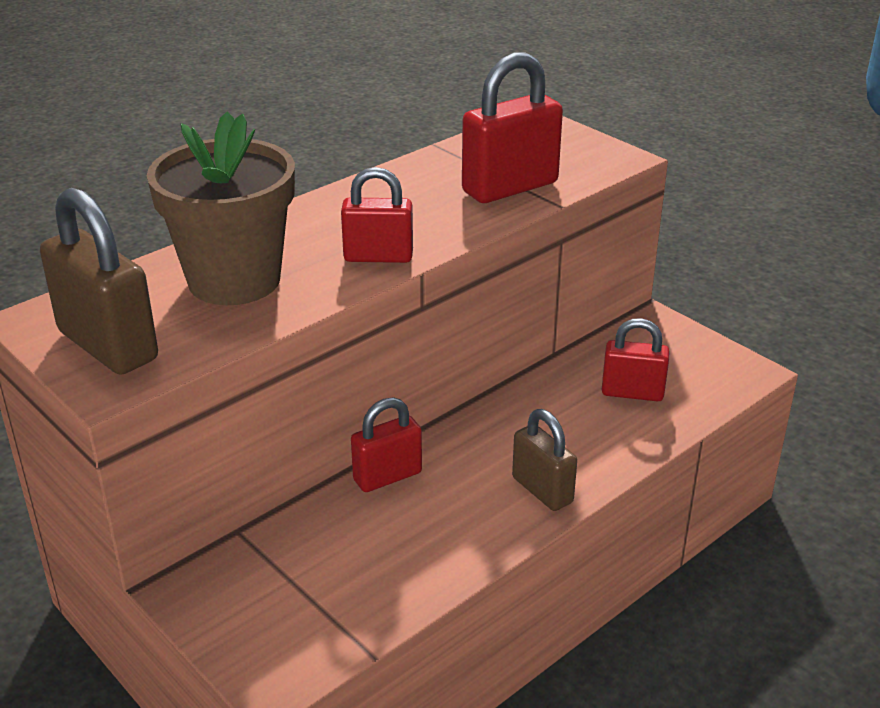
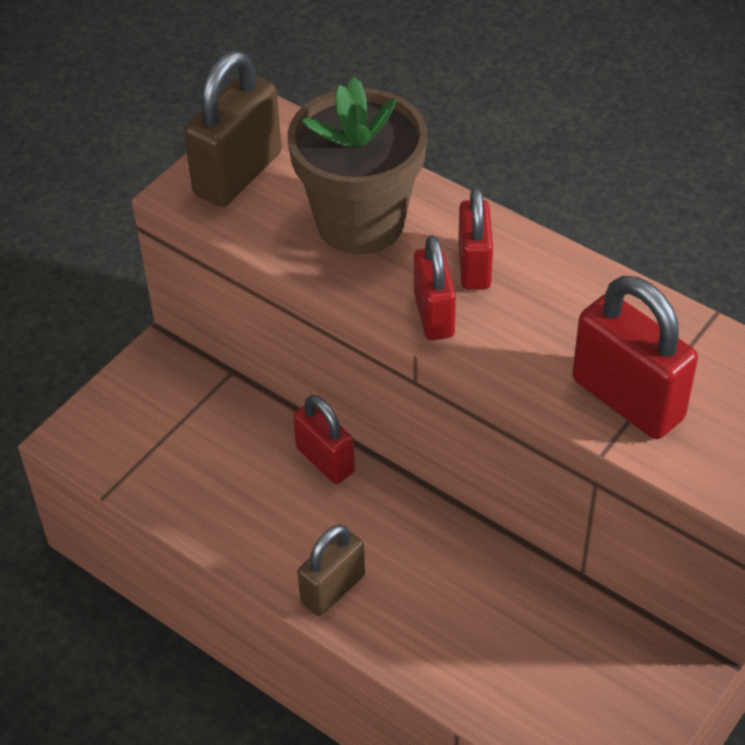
camera: 80 degrees right, 15 degrees up
(632, 393) = (522, 657): red padlock -> red padlock (474, 266)

